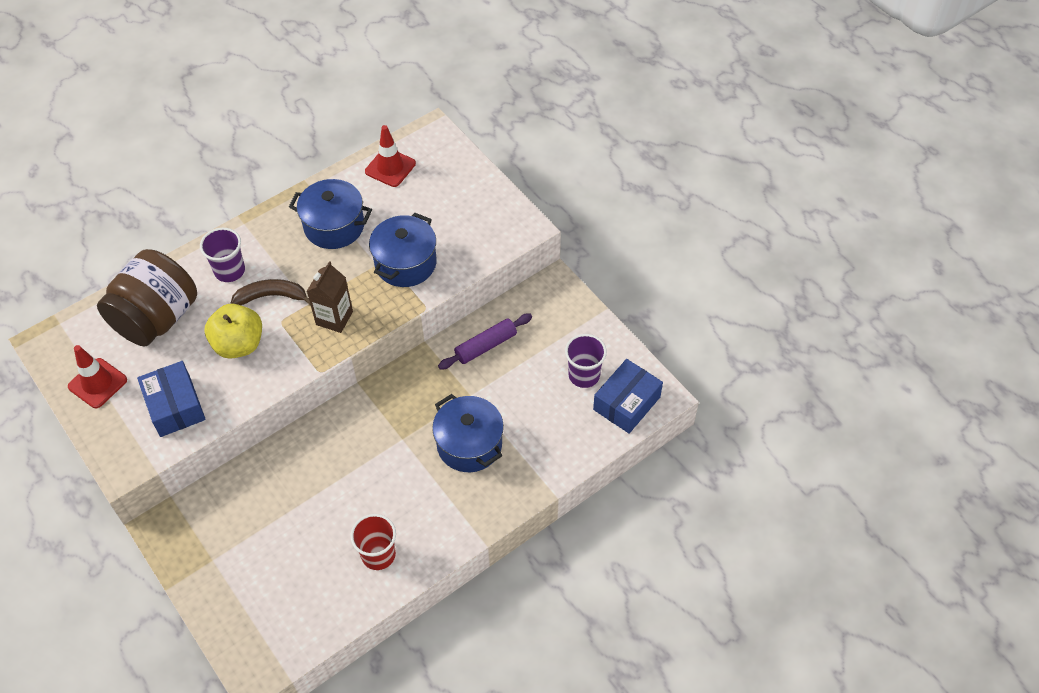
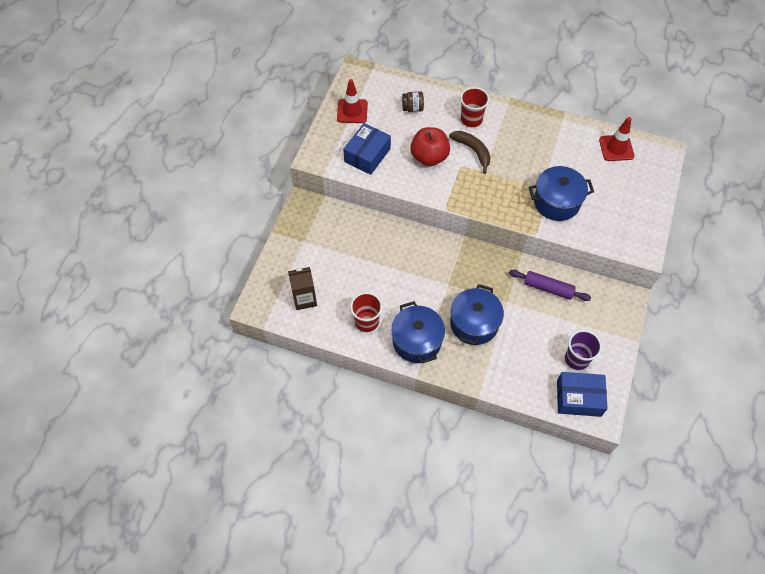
camera: 55 degrees right, 5 degrees up
(157, 318) = (412, 108): brown jar -> brown jar, size x0.40
(229, 271) = (471, 119): purple cup -> red cup
(239, 344) = (429, 157): yellow apple -> red apple
(334, 226) = (547, 148): blue pot -> blue pot (417, 341)
(334, 318) = (486, 191): brown carton -> brown carton (304, 299)

